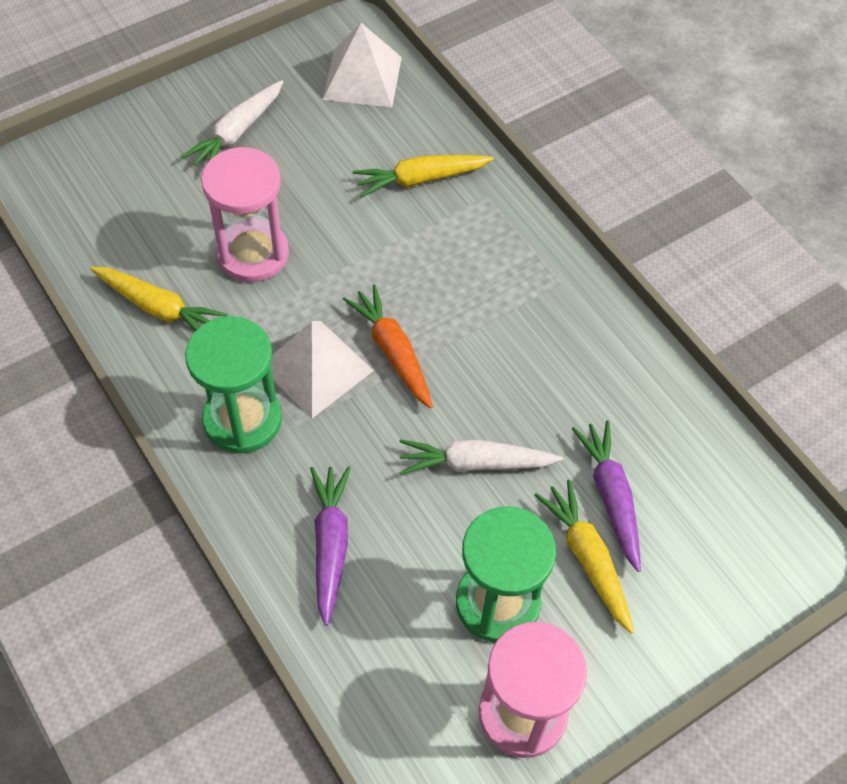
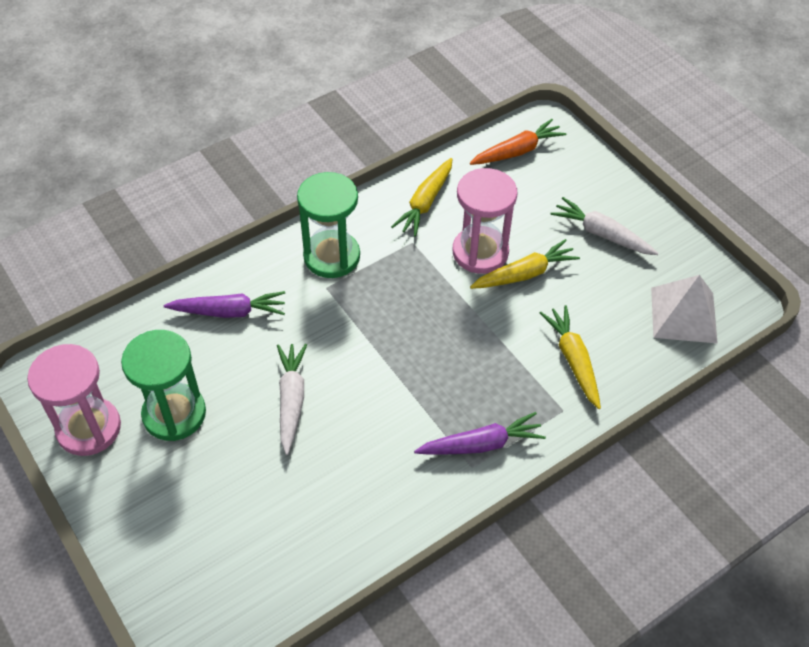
camera: 90 degrees right, 5 degrees down
(316, 368) = (376, 296): white pyramid -> none
(393, 351) = (393, 344): orange carrot -> orange carrot (517, 151)
(587, 558) = (204, 475): yellow carrot -> yellow carrot (524, 274)
(611, 497) = (257, 495): purple carrot -> purple carrot (481, 444)

